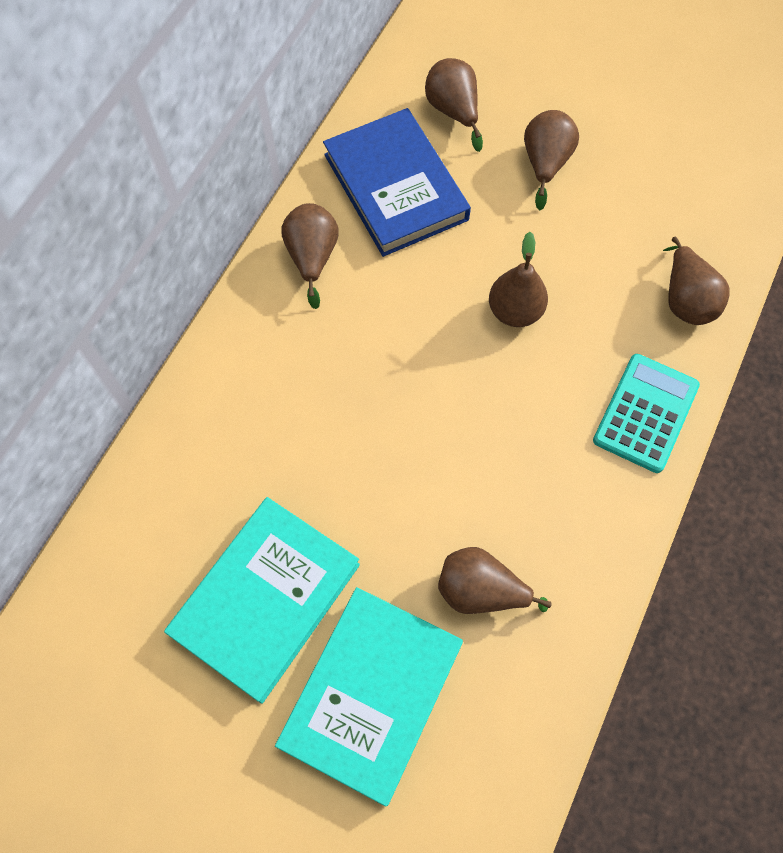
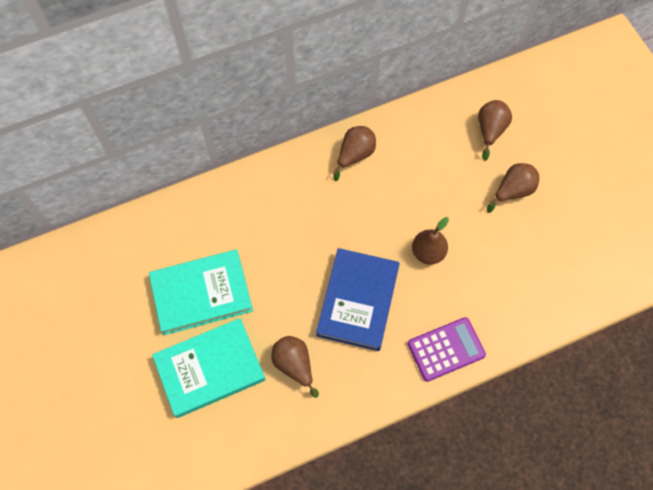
camera: 40 degrees right, 0 degrees up
(395, 187) = (425, 149): blue book -> blue book (358, 301)
(645, 413) = (446, 349): turquoise calculator -> purple calculator
(685, 300) = (520, 312): brown pear -> none

